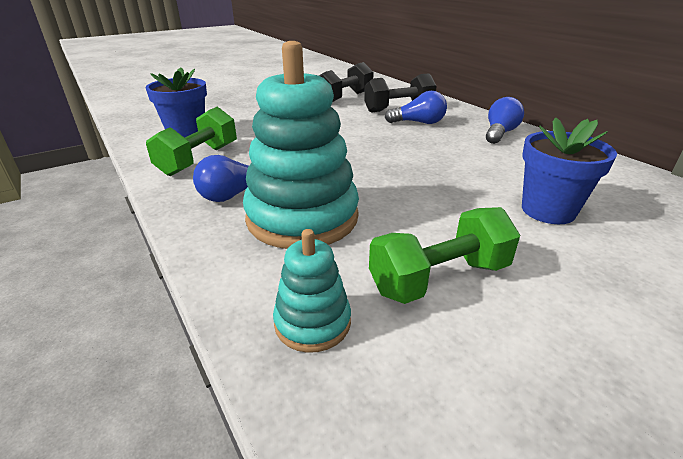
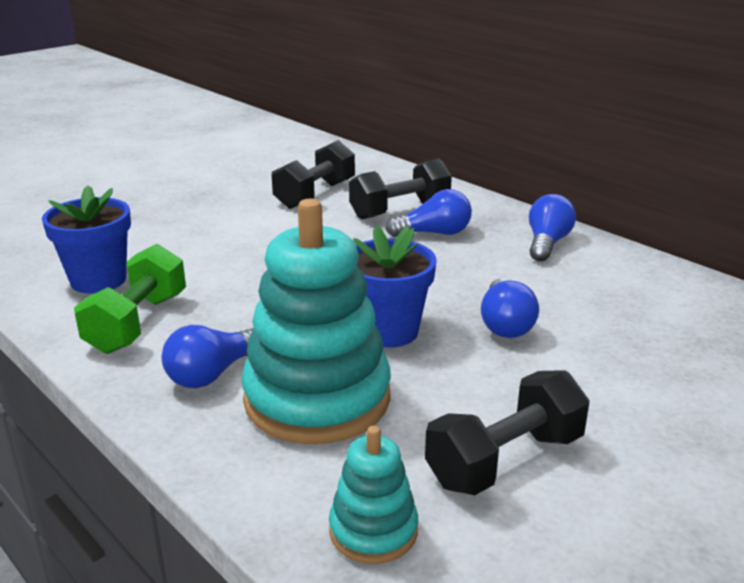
camera: 10 degrees left, 5 degrees down
(439, 278) = (505, 460): green dumbbell -> black dumbbell
(459, 180) = (505, 324): none -> blue light bulb
(548, 210) = (619, 357): blue flower pot -> blue flower pot (388, 331)

